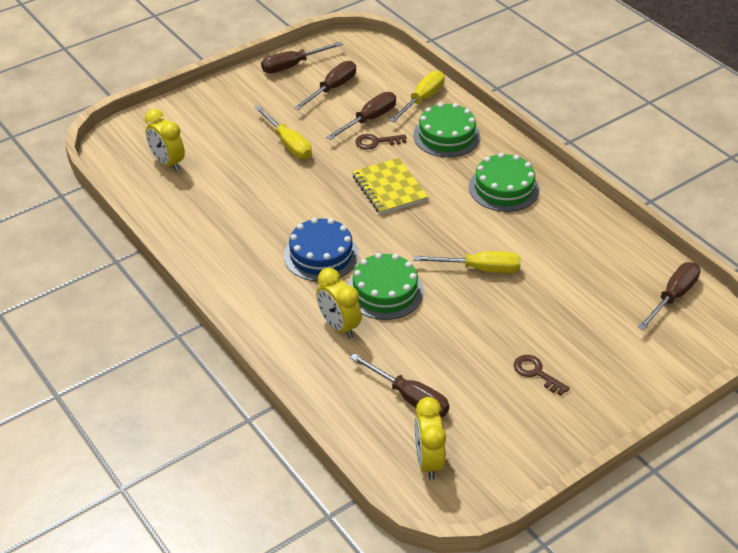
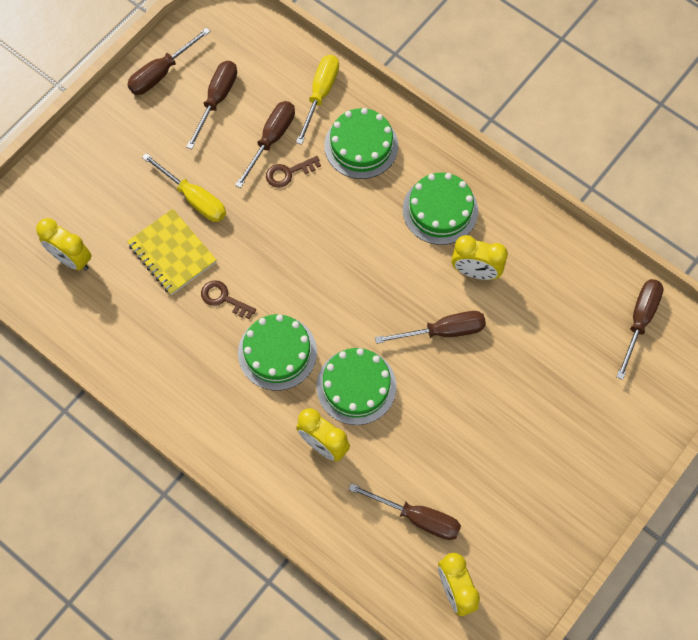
camera: 15 degrees left, 25 degrees up
(321, 255) = (277, 352): blue cake -> green cake
(389, 188) = (321, 239): yellow notebook -> yellow notebook (172, 253)
(480, 269) = (443, 331): yellow screwdriver -> brown screwdriver
(523, 234) = (475, 272): none -> yellow clock
(536, 373) = (530, 454): brown key -> brown key (223, 298)

